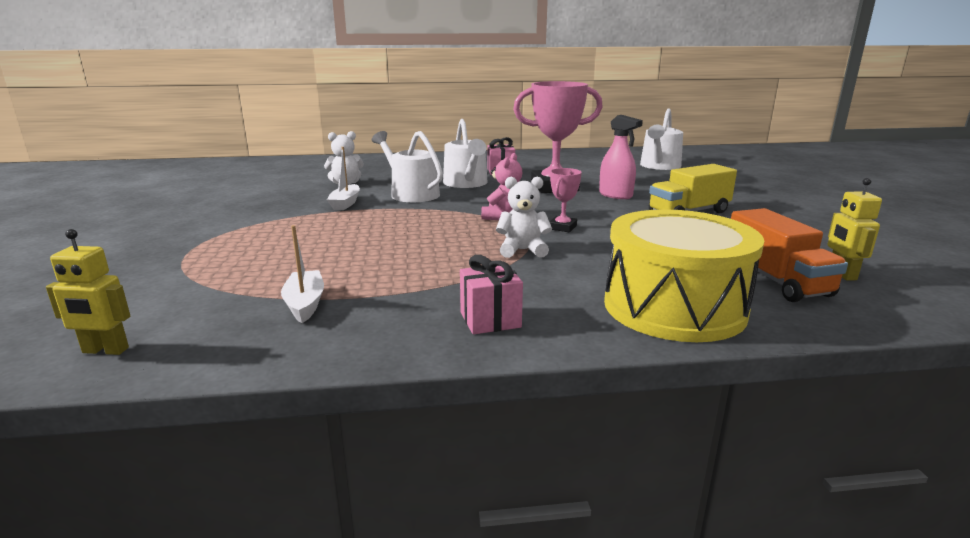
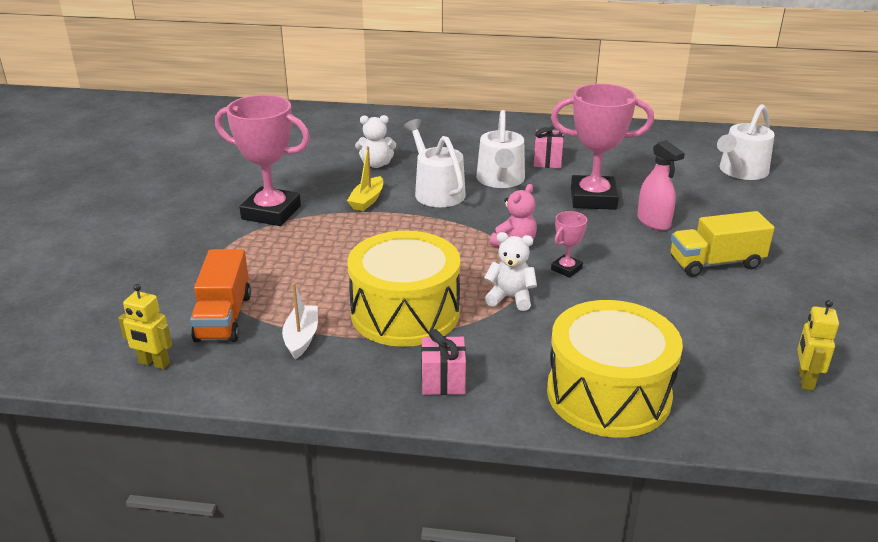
camera: 15 degrees right, 10 degrees up
(246, 218) = (271, 212): none -> pink trophy
(345, 203) = (367, 200): white boat -> yellow boat
(419, 272) = (405, 313): none -> yellow drum
(776, 280) = (730, 377): orange truck -> orange truck (224, 317)

